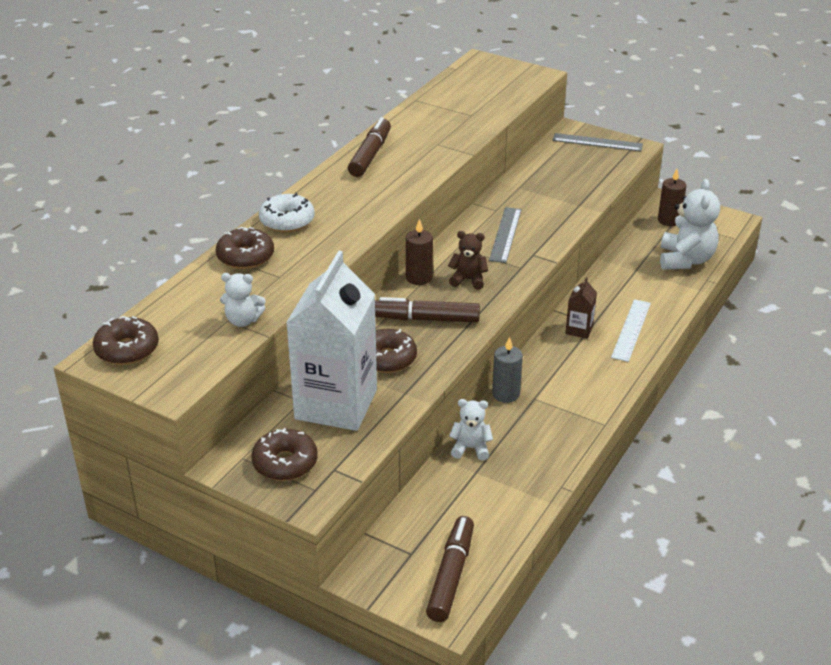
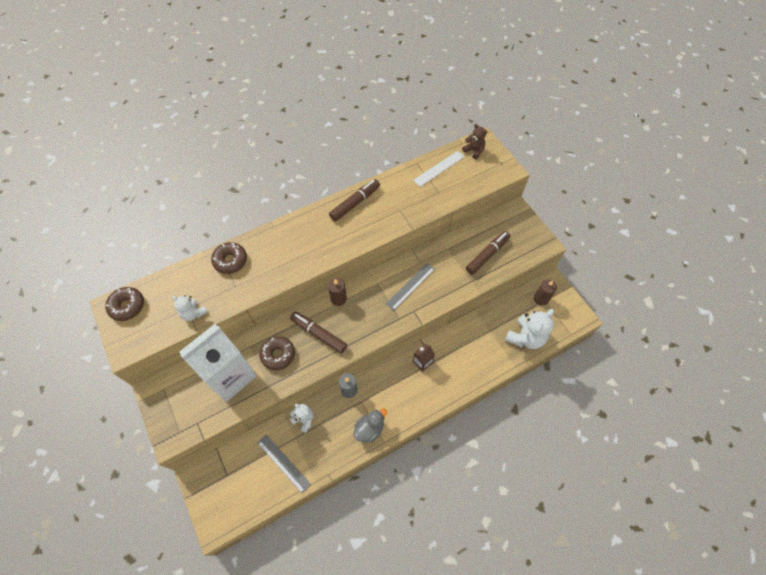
camera: 30 degrees right, 25 degrees up
(285, 463) = (179, 405): brown donut -> none
(287, 221) = (271, 241): white donut -> none
(451, 575) = (234, 501): brown marker -> brown marker (487, 255)
(468, 280) = (363, 314): brown teddy bear -> brown teddy bear (474, 151)
(573, 419) = (369, 429): none -> grey duck
(597, 142) = (524, 229): grey ruler -> grey ruler (283, 463)
(631, 330) = (451, 378): white ruler -> white ruler (439, 168)

